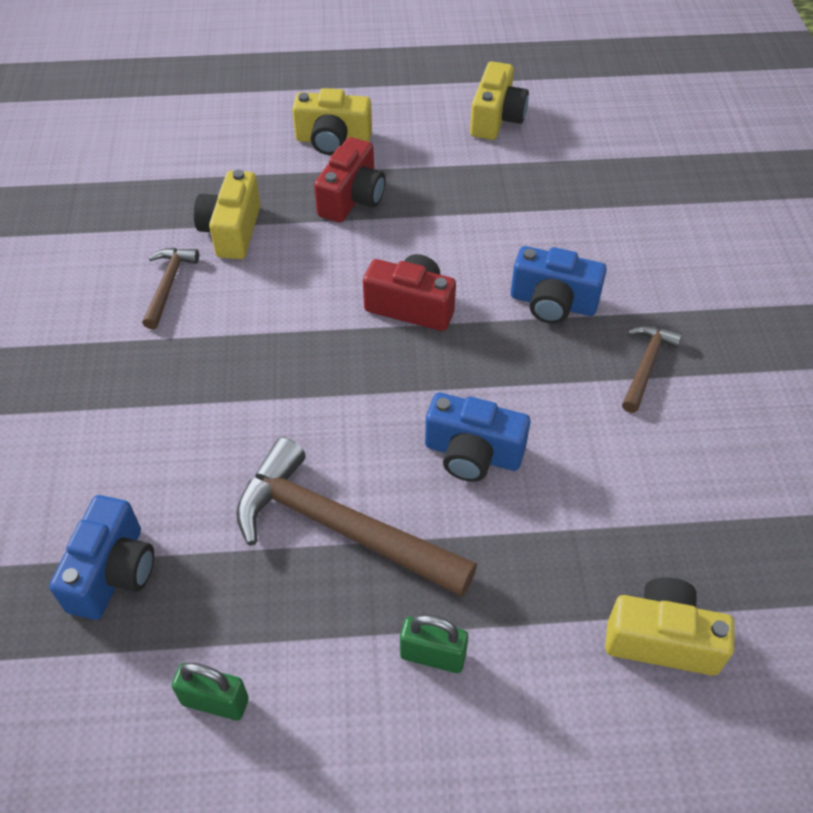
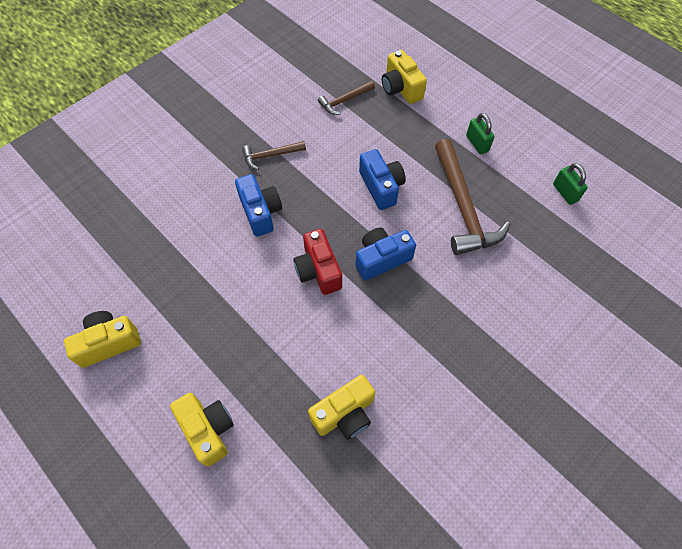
camera: 130 degrees left, 10 degrees up
(113, 572) = (569, 269): blue camera -> blue camera (381, 259)
(168, 285) = (416, 408): brown hammer -> brown hammer (344, 101)
(352, 198) = (258, 368): red camera -> none

